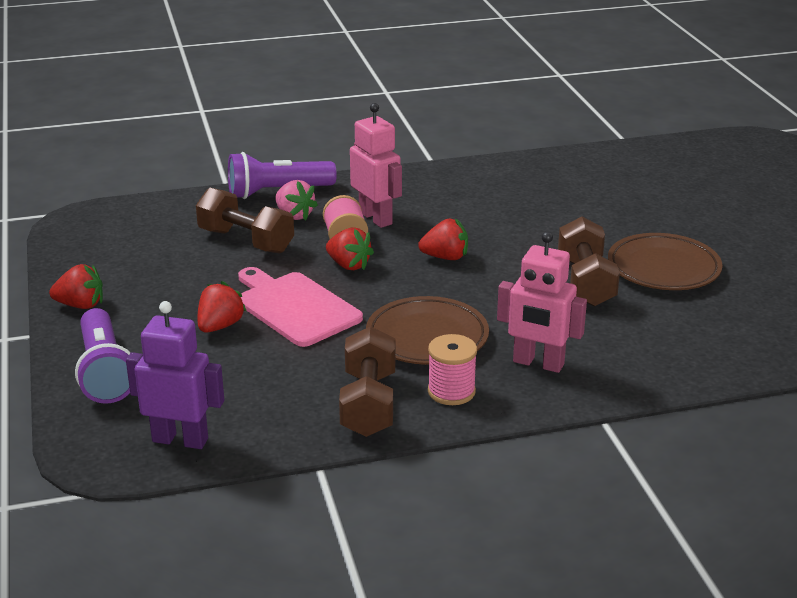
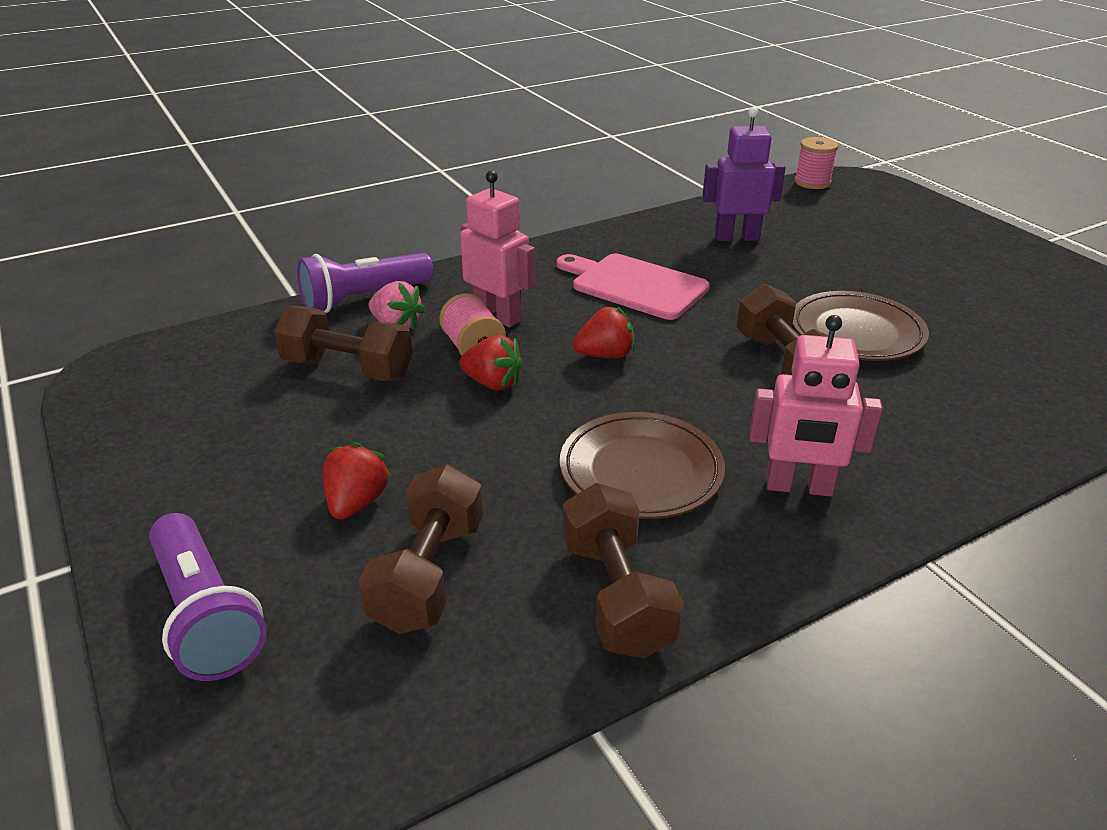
camera: 15 degrees left, 5 degrees up
(81, 305) = (142, 502): red strawberry -> none
(180, 440) = (363, 724): purple robot -> purple robot (736, 237)
(251, 373) = (428, 574): none -> brown dumbbell
(295, 307) = (449, 455): pink cutting board -> pink cutting board (634, 285)
(451, 391) = (716, 552): pink spool -> pink spool (812, 182)

